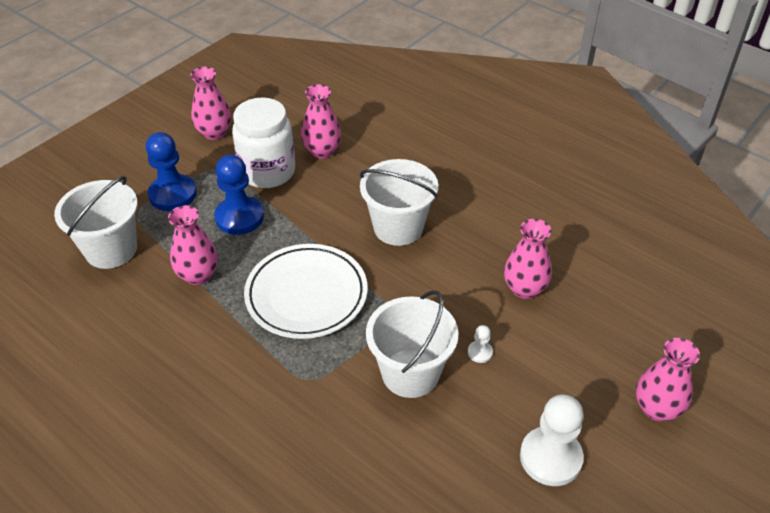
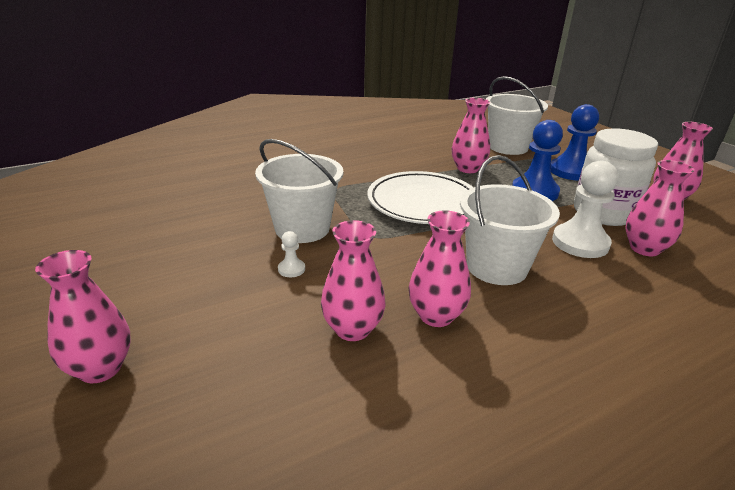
camera: 110 degrees right, 15 degrees down
(481, 250) = (436, 316): none -> pink vase
(550, 457) = (147, 272): white pawn -> white pawn (580, 243)

